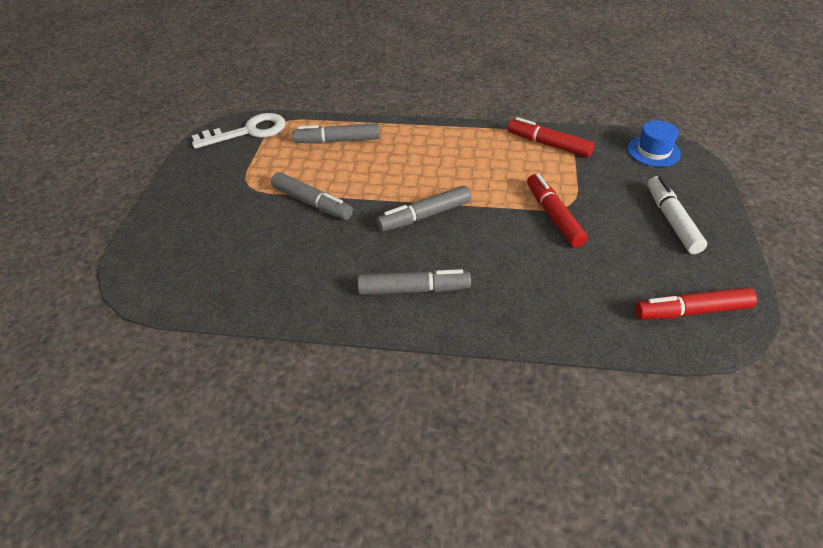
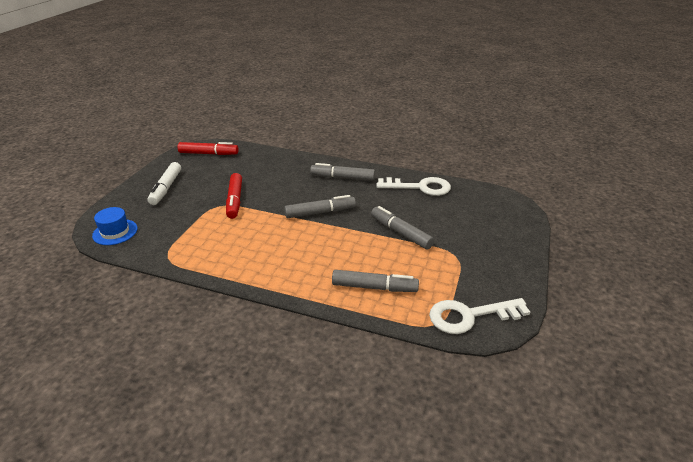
camera: 170 degrees left, 10 degrees down
(281, 289) = (419, 187): none -> white key
(548, 144) = (188, 251): red marker -> none

